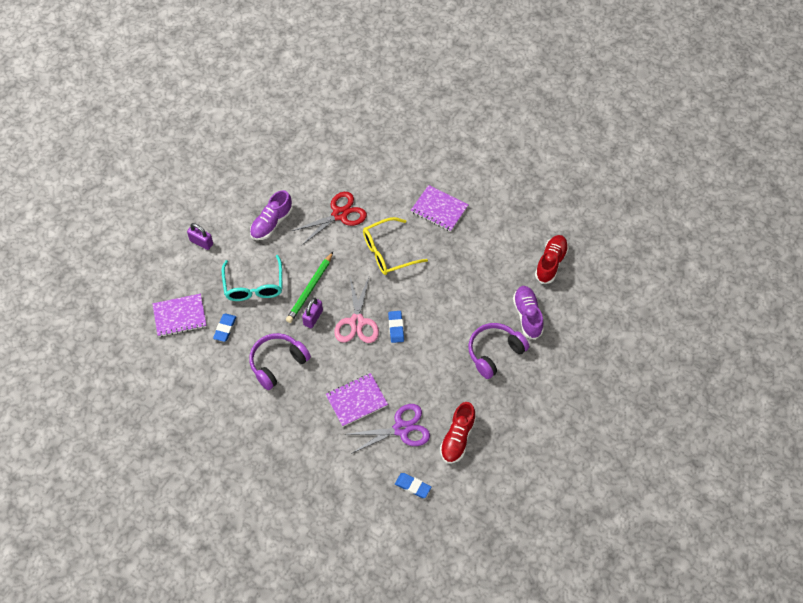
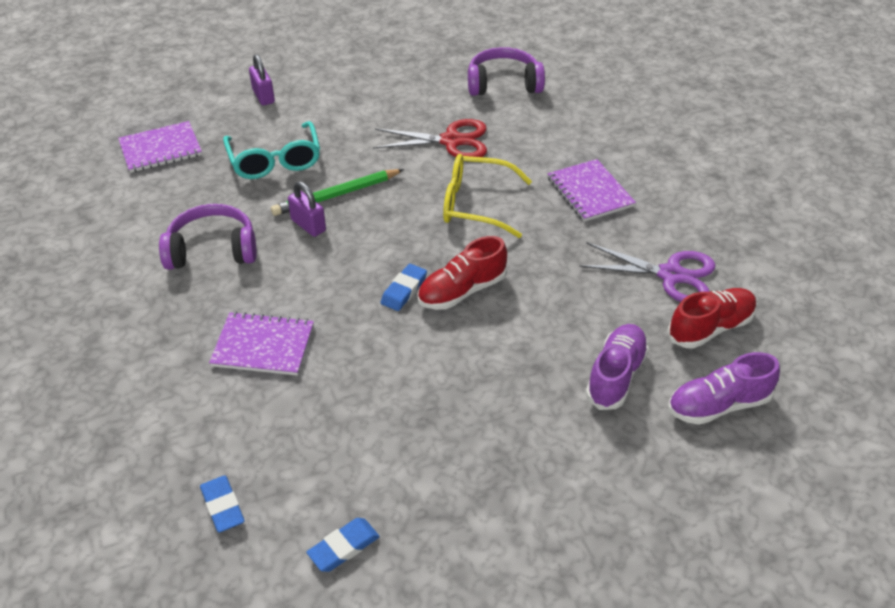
camera: 35 degrees right, 15 degrees down
(179, 316) = (160, 149): purple notebook -> purple notebook turned 45 degrees counterclockwise
(225, 328) = (194, 184): blue eraser -> blue eraser (344, 547)
(254, 285) = (275, 160): turquoise glasses -> turquoise glasses turned 45 degrees counterclockwise
(271, 223) = (361, 114): purple shoe -> purple shoe (718, 405)
(313, 318) = (308, 225): purple padlock -> purple padlock turned 75 degrees clockwise
(357, 322) = (359, 257): pink scissors -> none
(401, 429) = (286, 417): purple scissors -> purple scissors (670, 275)
(457, 438) = (355, 480): red shoe -> red shoe (462, 291)
(494, 353) = (520, 396): purple headphones -> purple headphones (503, 84)

